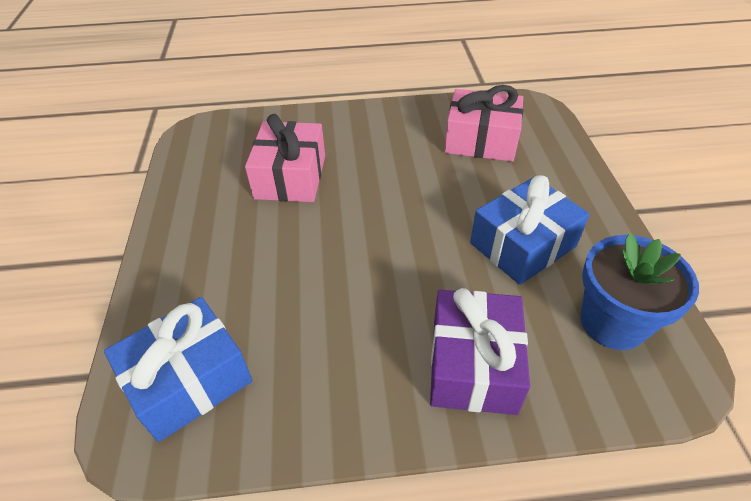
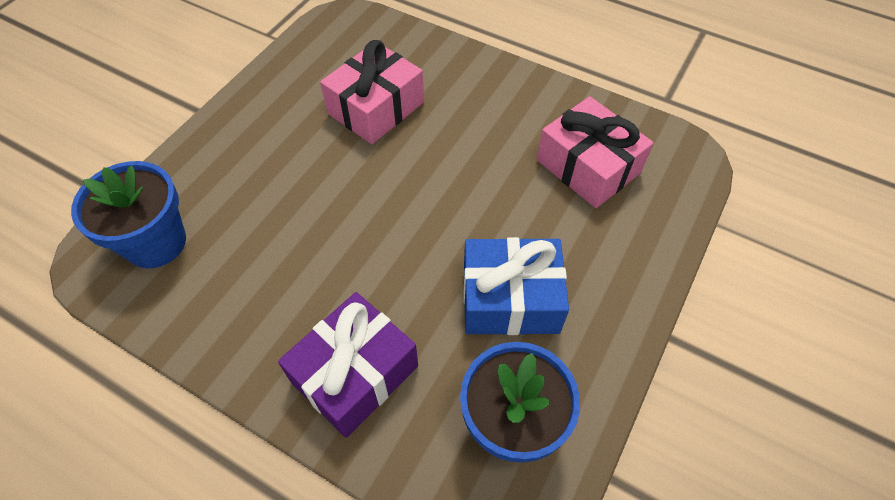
camera: 35 degrees right, 10 degrees up
(189, 380) = (156, 243): blue gift -> blue flower pot

